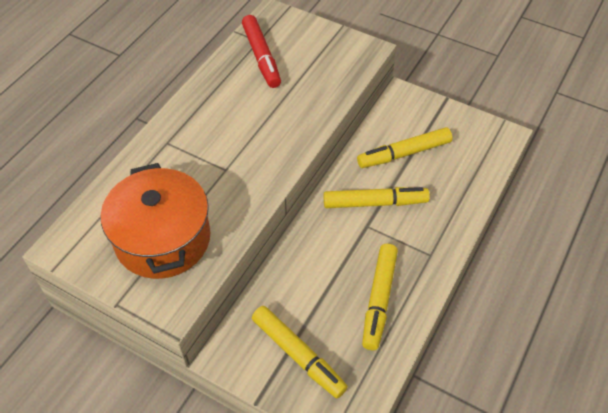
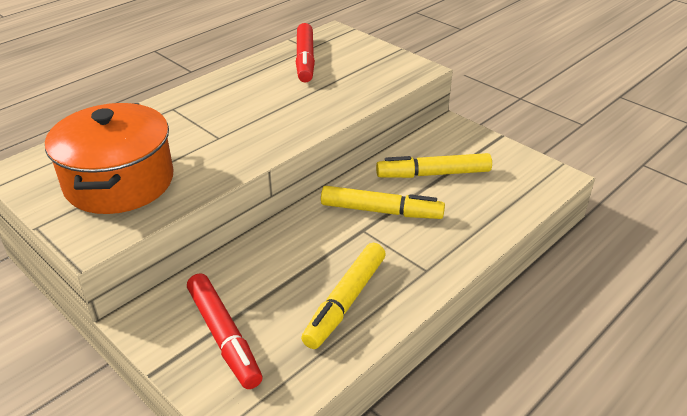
camera: 15 degrees right, 15 degrees down
(298, 355) = (224, 336): yellow marker -> red marker

